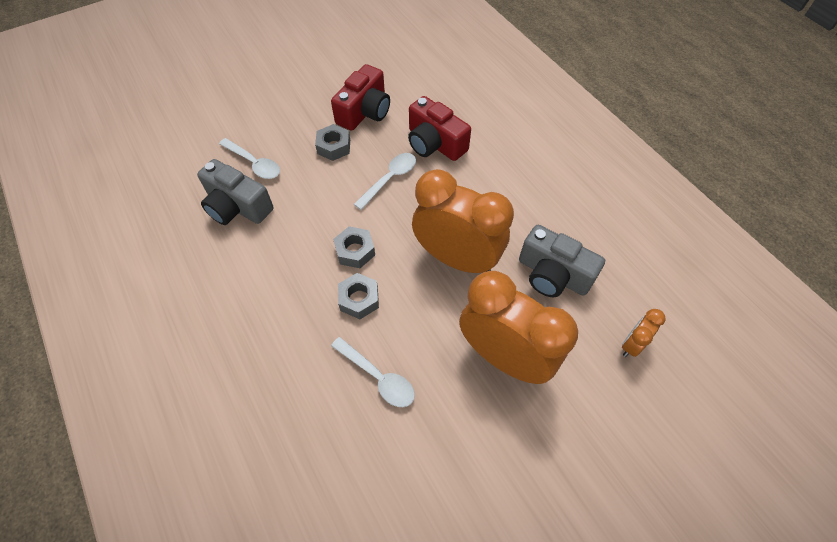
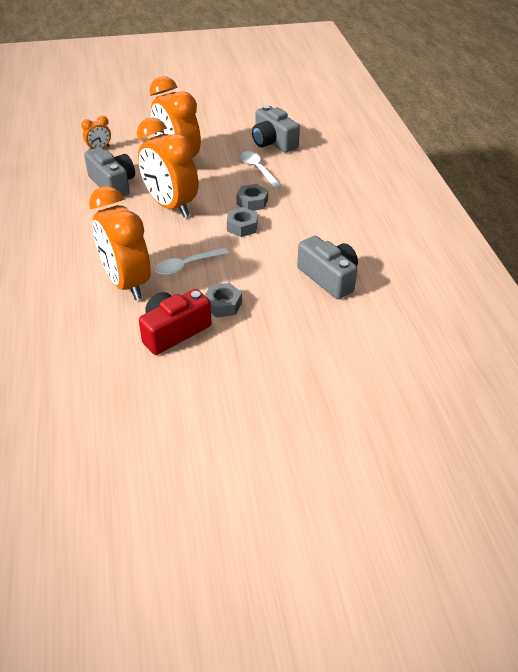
camera: 160 degrees left, 15 degrees down
(254, 163) = (306, 309): white spoon -> none
(380, 469) = (273, 142): none -> grey camera
(434, 143) = (126, 283): red camera -> orange clock

